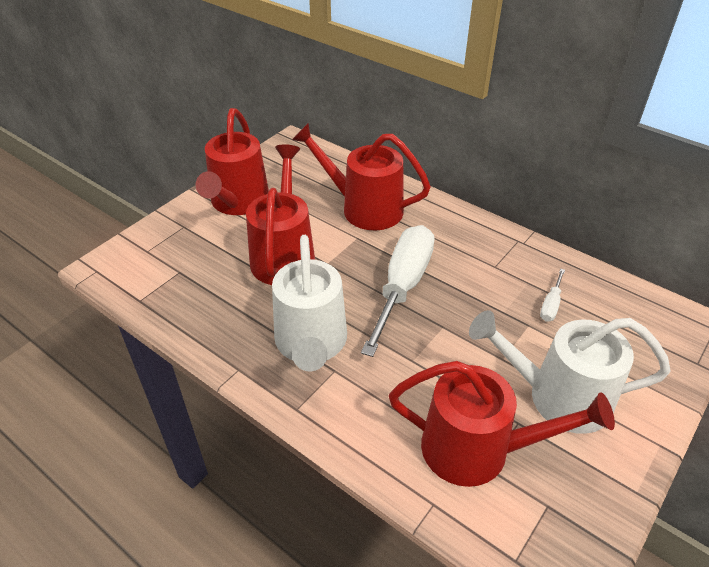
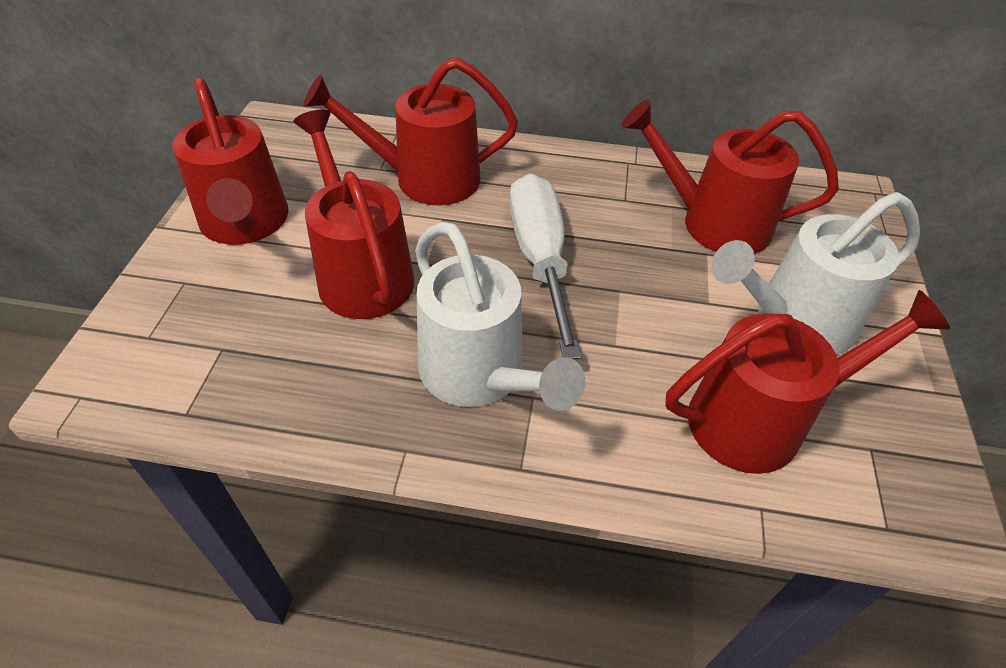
camera: 30 degrees left, 5 degrees up
(551, 305) = (713, 222): white screwdriver -> red watering can

